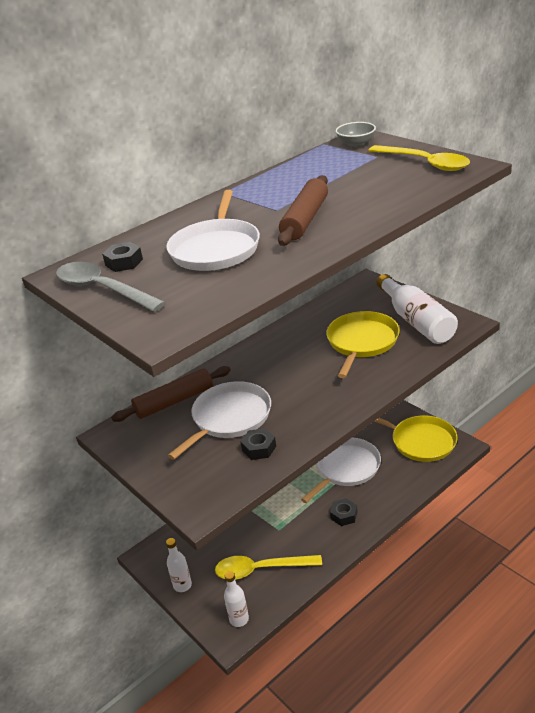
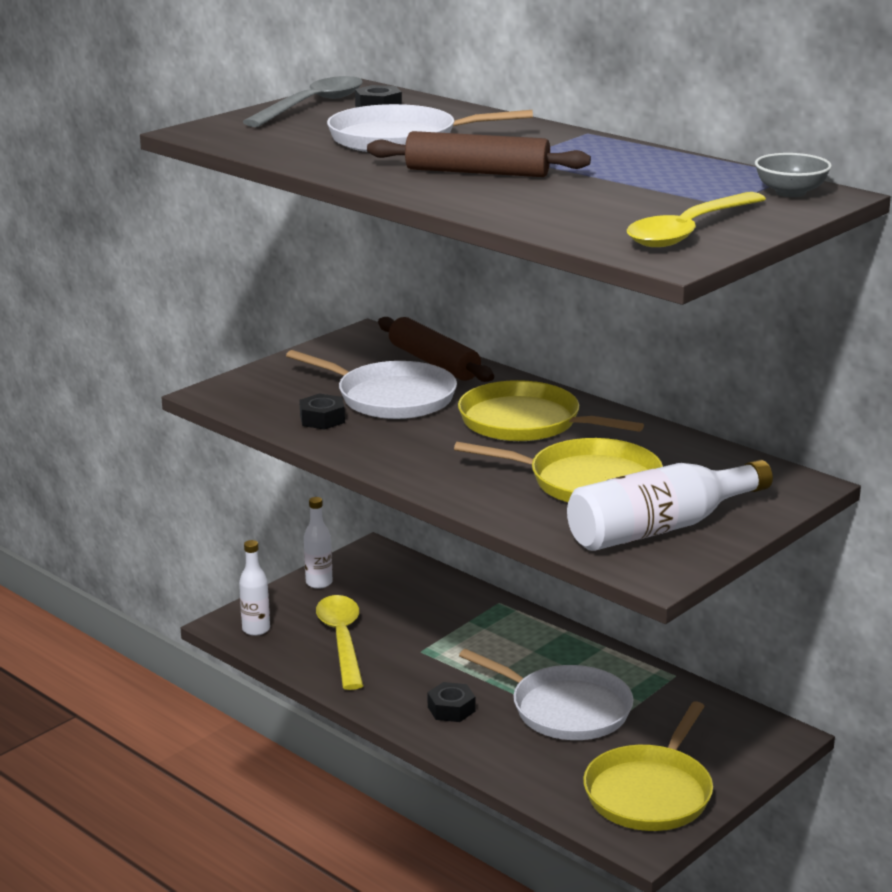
camera: 80 degrees right, 10 degrees down
(279, 363) = (525, 422): none -> yellow pan

